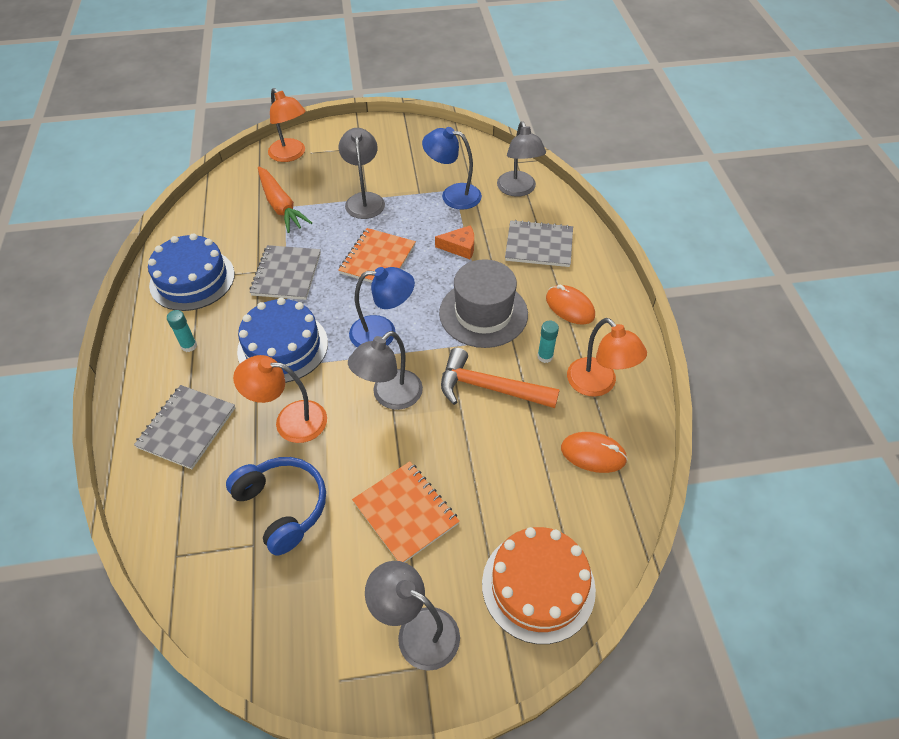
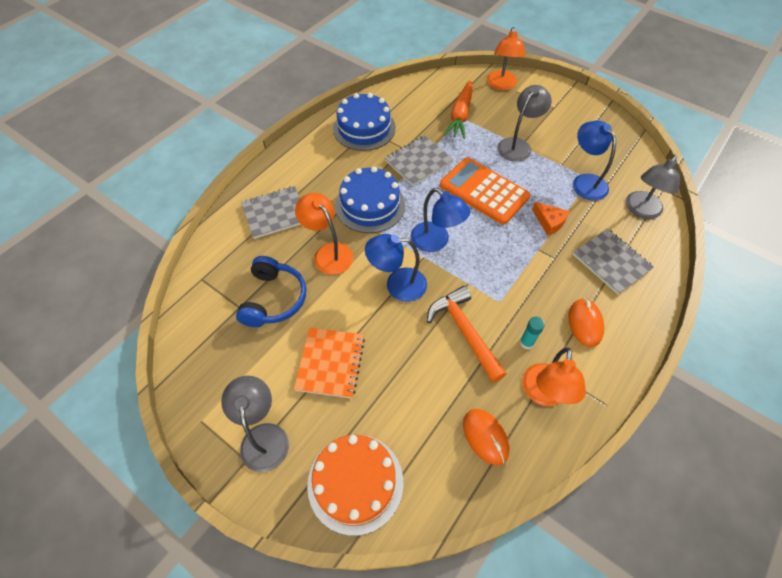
camera: 45 degrees right, 5 degrees up
(189, 346) = (323, 167): turquoise glue stick -> none
(377, 259) = (484, 191): orange notebook -> orange calculator
(390, 396) = (397, 285): grey lamp -> blue lamp
(483, 313) = (515, 279): grey hat -> none

